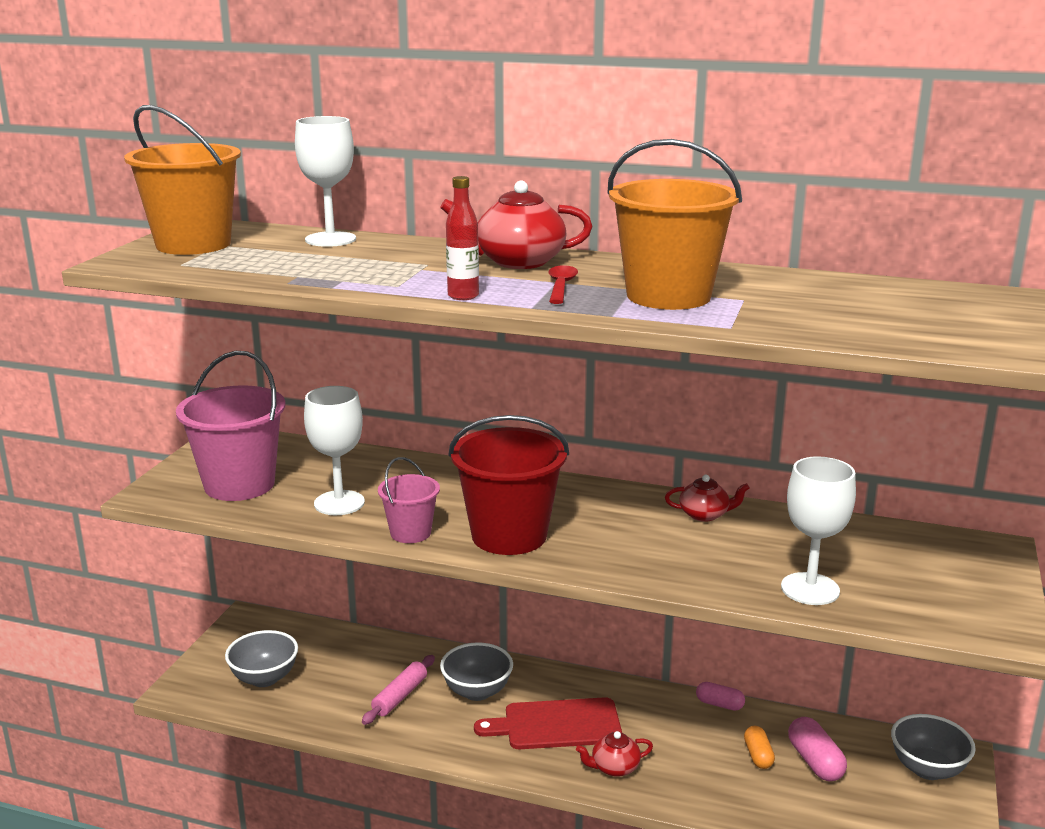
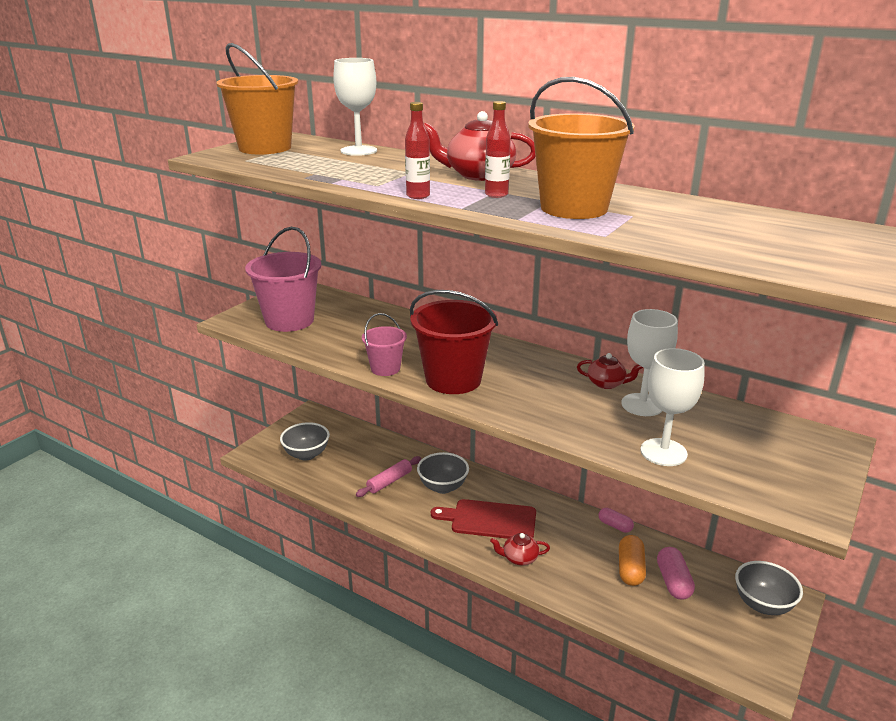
camera: 15 degrees right, 5 degrees up
(339, 503) = (348, 341): white goblet -> white goblet (642, 405)
(561, 286) = (496, 195): red spoon -> red bottle
(758, 755) = (630, 569): orange capsule -> orange capsule, size x1.51

